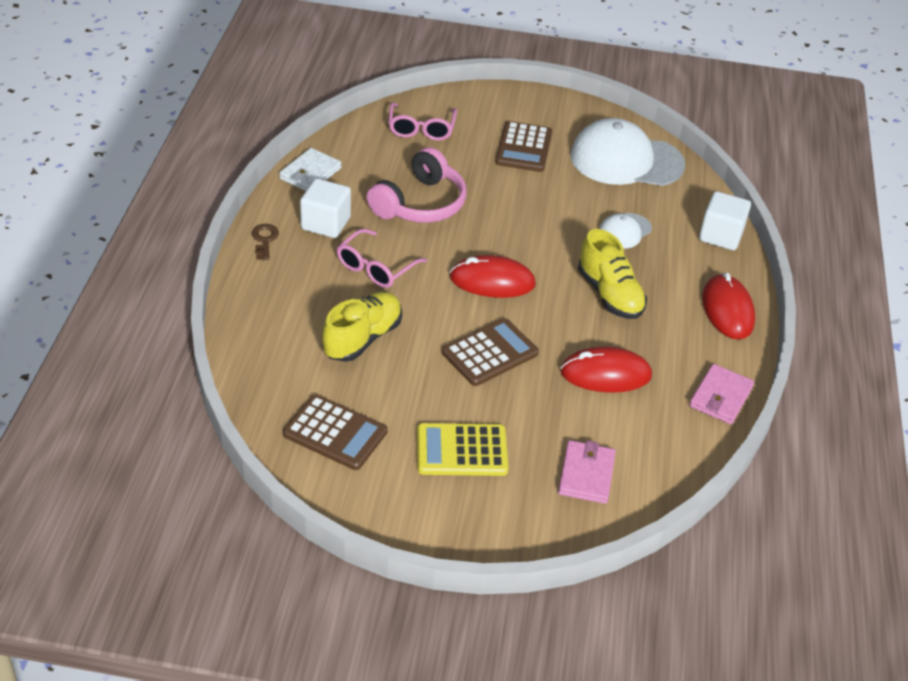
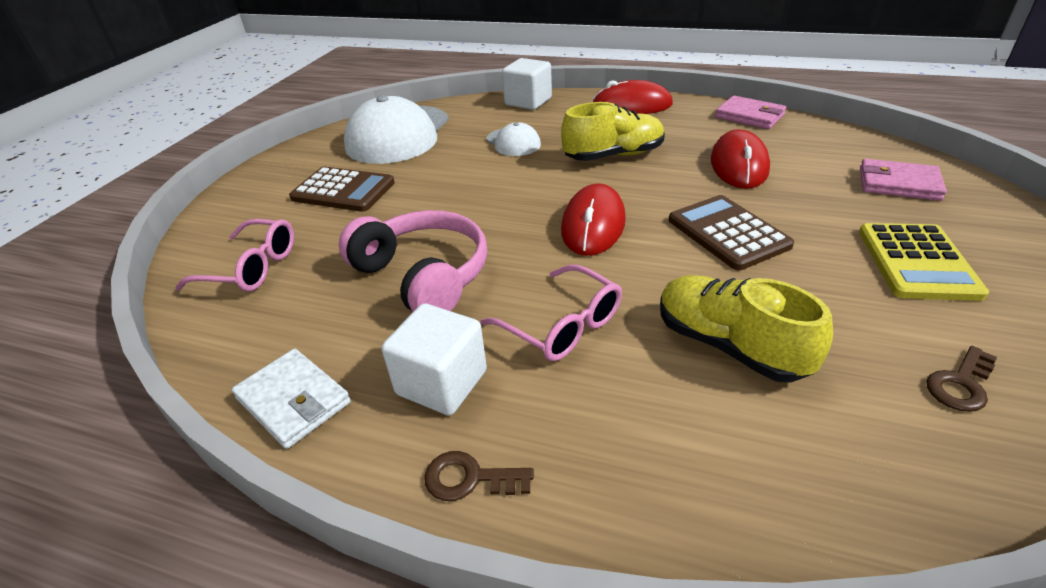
camera: 75 degrees left, 5 degrees down
(335, 433) = (961, 384): brown calculator -> brown key

